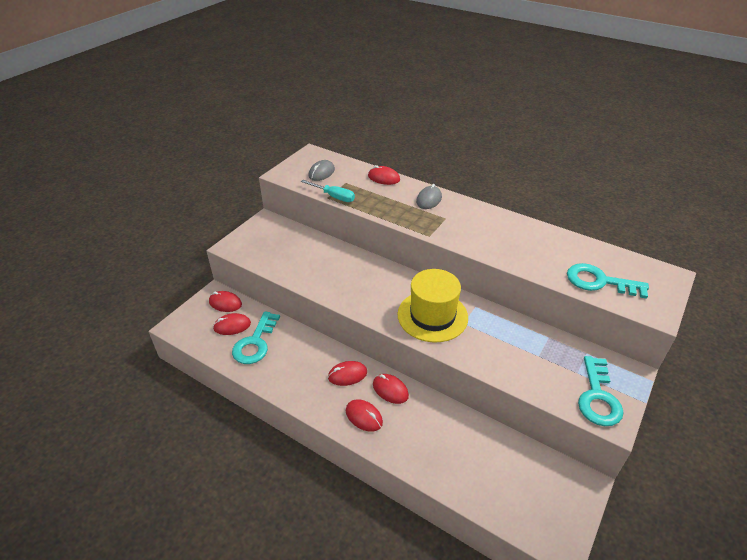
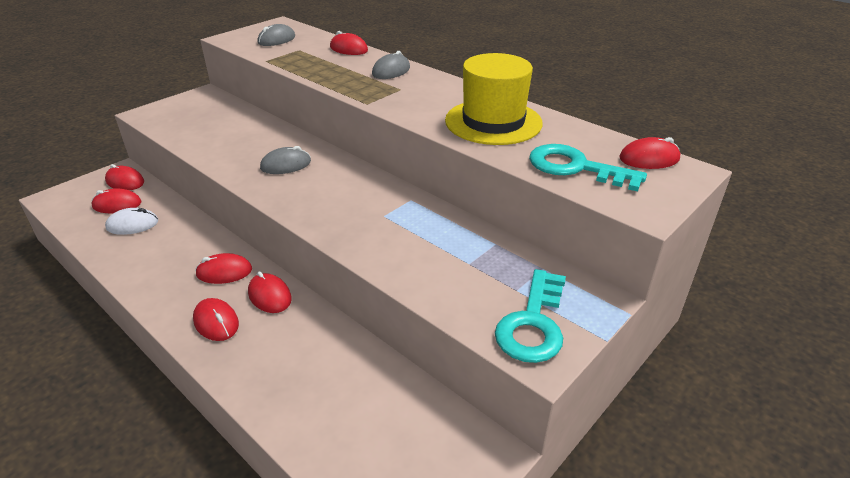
camera: 10 degrees right, 5 degrees down
(255, 343) = (132, 225): turquoise key -> white mouse
(334, 196) = (274, 60): turquoise screwdriver -> none
(370, 285) = (286, 165): none -> grey mouse
(432, 316) = (346, 203): yellow hat -> yellow hat (493, 122)
(642, 268) = (649, 158): none -> red mouse

